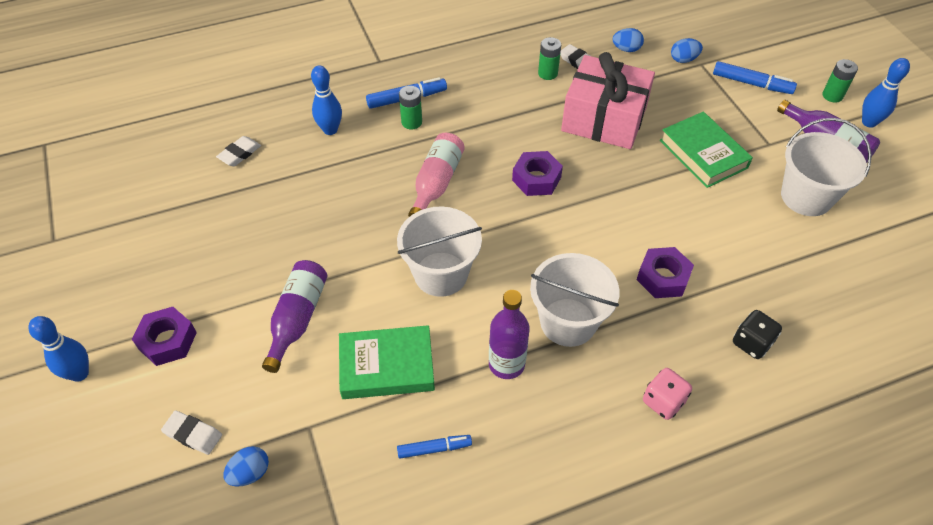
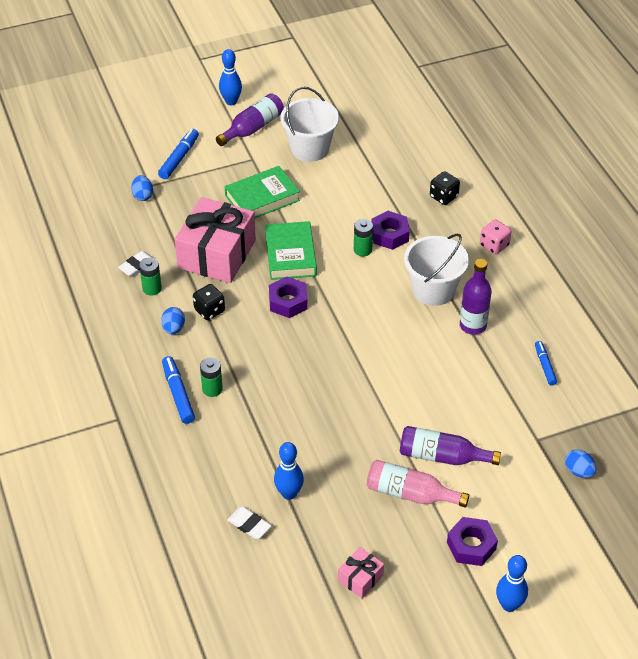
camera: 90 degrees left, 5 degrees down
(154, 239) = (360, 578): none -> pink gift
(193, 434) = (553, 512): white eraser -> none
(330, 130) = (219, 452): blue bowling pin -> blue bowling pin (289, 493)
(387, 366) = (481, 395): green book -> green book (290, 255)
(436, 183) = (292, 369): pink bottle -> pink bottle (410, 493)
(441, 274) = (392, 364): white bucket -> none
(519, 116) = (209, 310): none -> black dice
(626, 49) = (123, 232): blue egg -> blue egg (173, 328)
(832, 96) = (198, 115): green battery -> green battery (362, 250)

